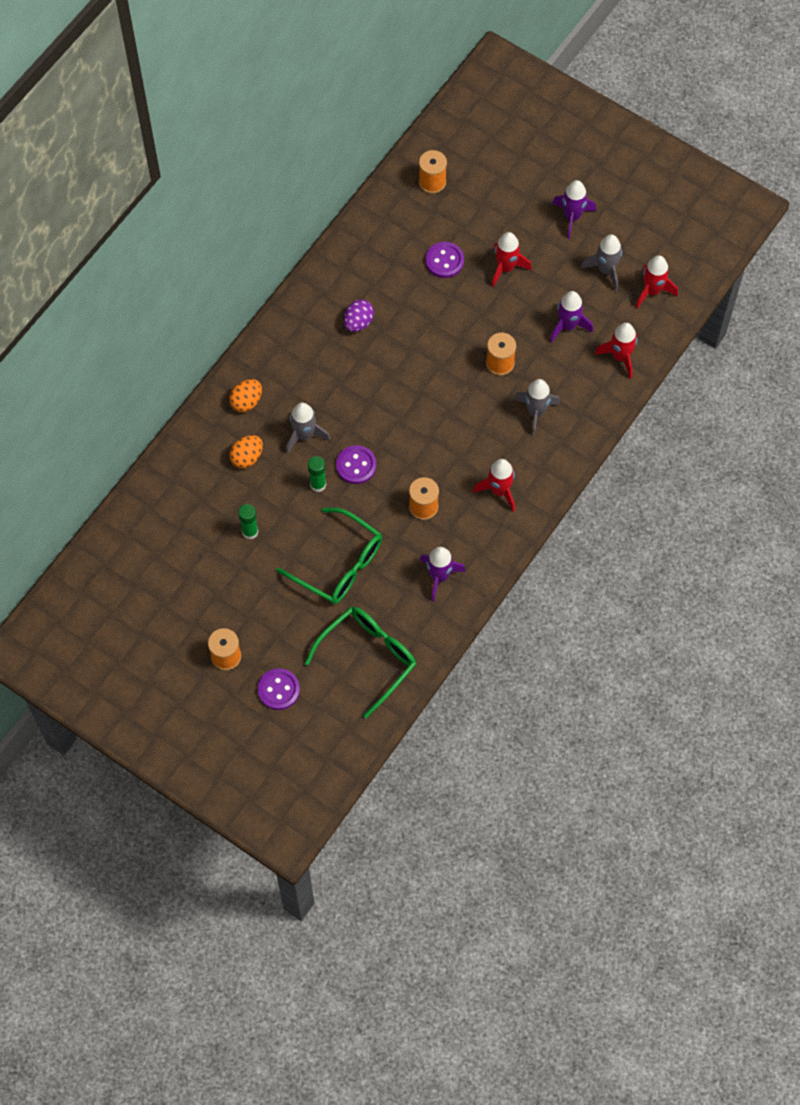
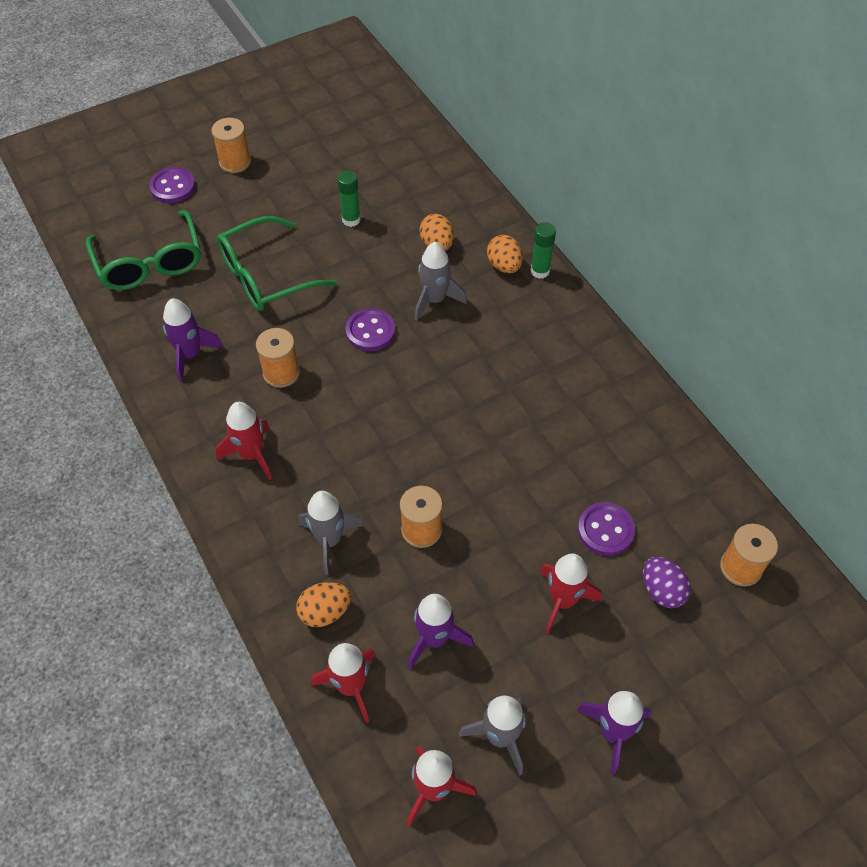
camera: 115 degrees right, 10 degrees down
(318, 484) = (368, 291): green glue stick -> green glue stick (540, 271)
(358, 322) = (555, 402): purple egg -> purple egg (662, 591)
(584, 392) = (325, 612): none -> orange egg

